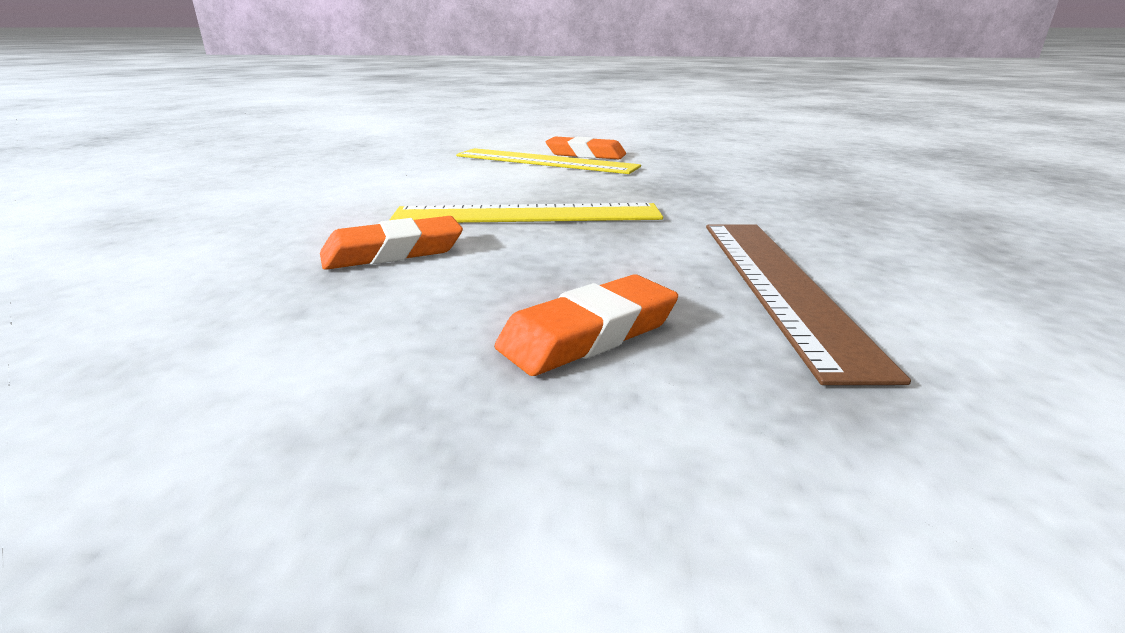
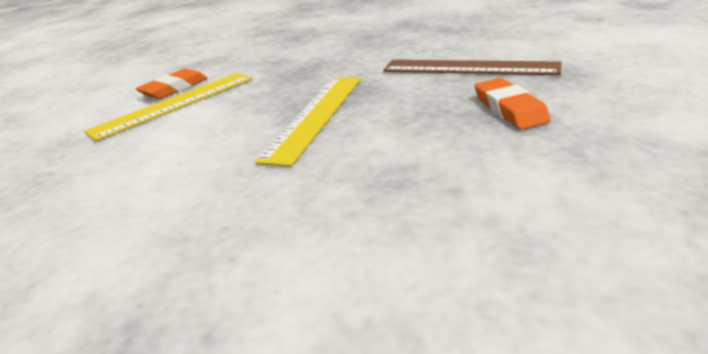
camera: 65 degrees left, 5 degrees up
(393, 252) = (362, 162): orange eraser -> none

